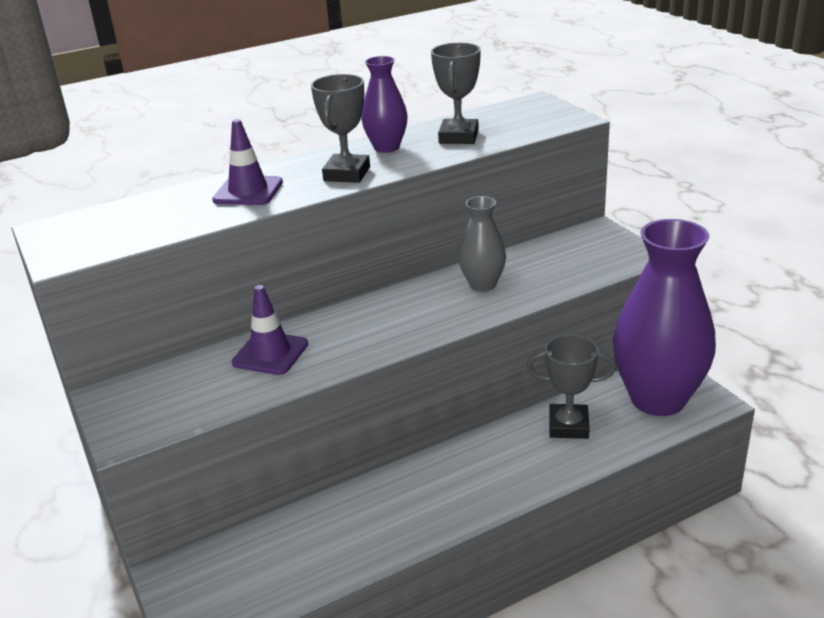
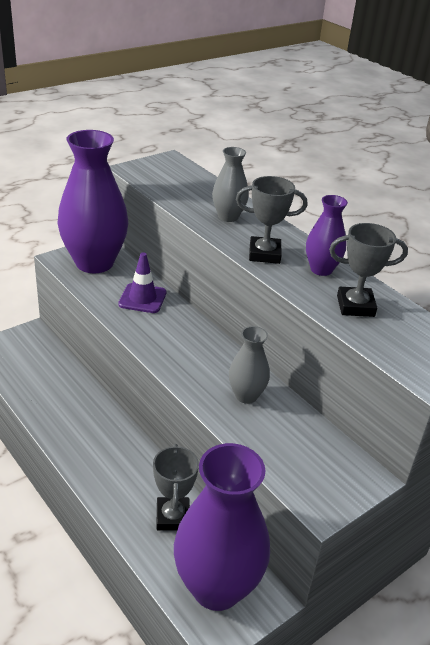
camera: 75 degrees right, 5 degrees up
(155, 399) = (94, 263): none -> purple vase
(248, 191) = (228, 217): purple traffic cone -> grey vase

